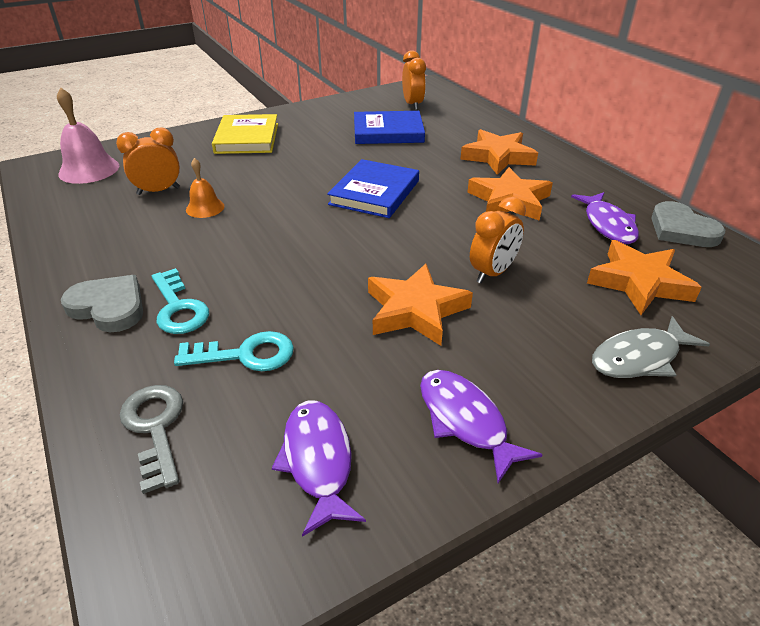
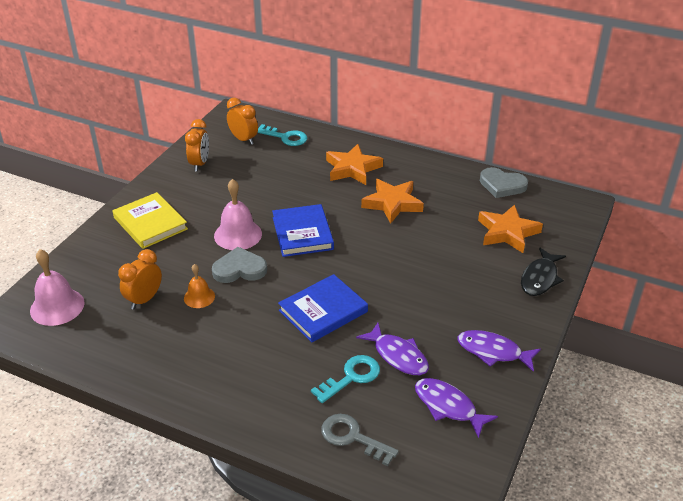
camera: 35 degrees left, 0 degrees up
(109, 307) = (232, 393): grey heart -> grey heart (239, 269)
(178, 308) = (277, 372): turquoise key -> turquoise key (285, 137)
(310, 172) = (238, 234): none -> pink bell
(388, 132) = (254, 174): blue book -> blue book (323, 311)
(415, 310) = (412, 305): orange star -> none
(492, 273) = (430, 261): orange clock -> orange clock (199, 164)
(608, 225) = (462, 198): purple fish -> purple fish (398, 356)
(639, 358) = (540, 278): grey fish -> black fish

